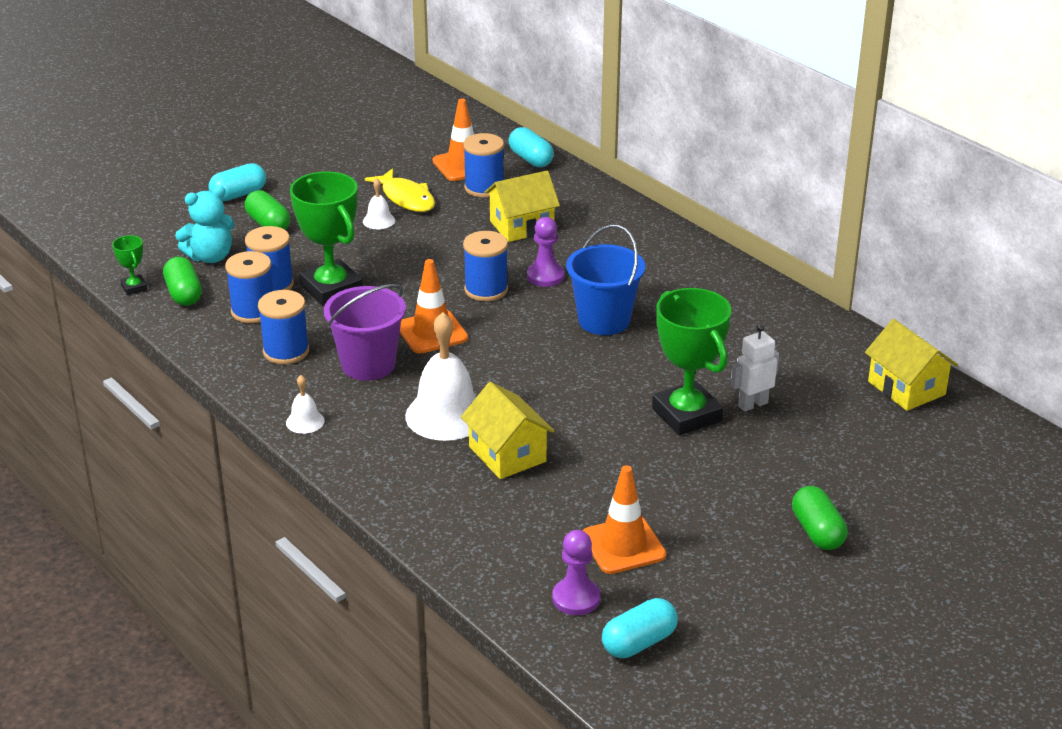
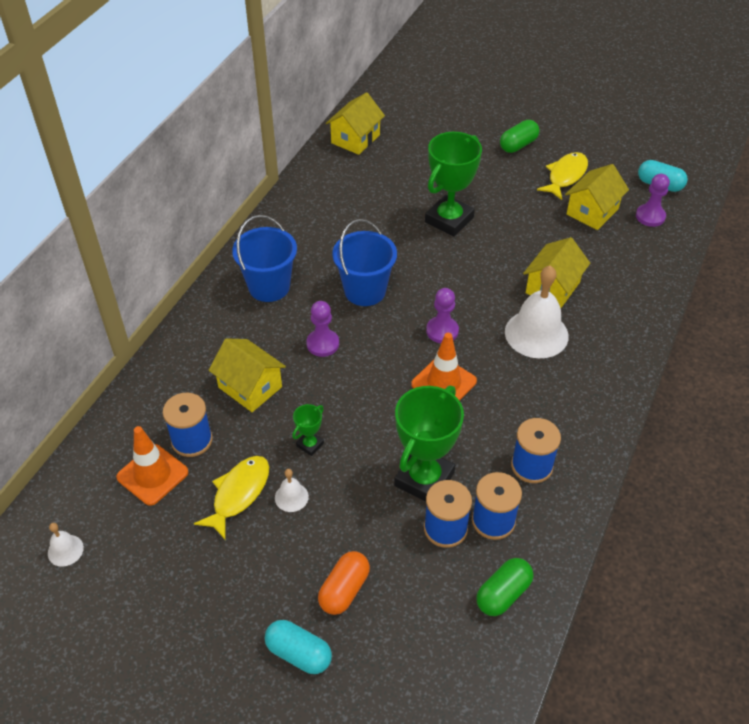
camera: 115 degrees left, 15 degrees up
(134, 287) = (520, 646): green trophy -> green trophy (310, 445)
(210, 257) = (430, 608): turquoise teddy bear -> none
(268, 224) = (344, 590): green capsule -> orange capsule
(305, 421) = (604, 409): white bell -> white bell (65, 550)
(368, 365) = (511, 403): purple bucket -> none
(486, 290) = (363, 373): blue spool -> none
(503, 353) = (442, 331): none -> purple pawn
(530, 159) = (120, 426): turquoise capsule -> none
(623, 545) = (592, 211): orange traffic cone -> yellow house
(655, 264) = (269, 287): none -> blue bucket
(717, 551) = (565, 176): none -> yellow fish
(752, 404) = (417, 195): white robot -> none

